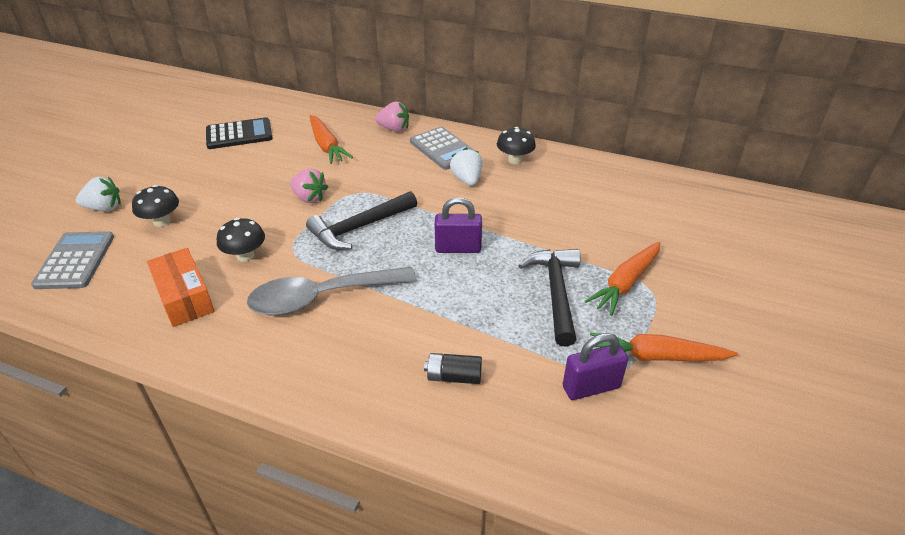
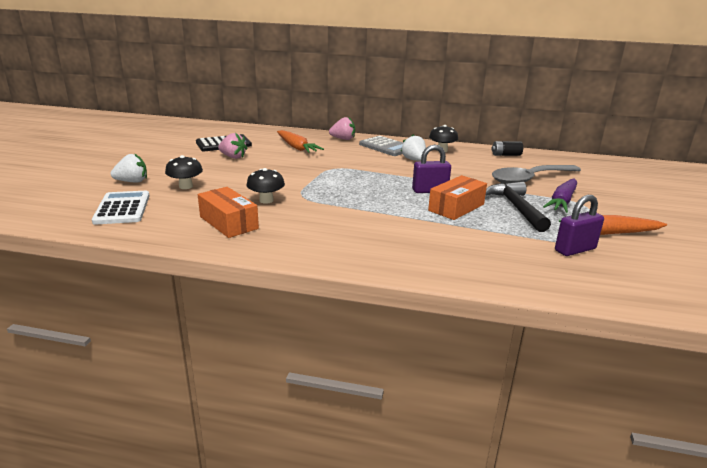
camera: 10 degrees left, 15 degrees down
(75, 261) = (122, 208): grey calculator -> white calculator
(309, 198) = (299, 171): pink strawberry -> pink strawberry (233, 157)
(321, 297) = (341, 218): grey spoon -> grey spoon (529, 179)
(359, 228) = (348, 184): black hammer -> none
(454, 377) = (471, 250): black battery -> black battery (506, 155)
(476, 286) = (456, 207): none -> orange box
(625, 283) = (562, 202): orange carrot -> purple carrot

